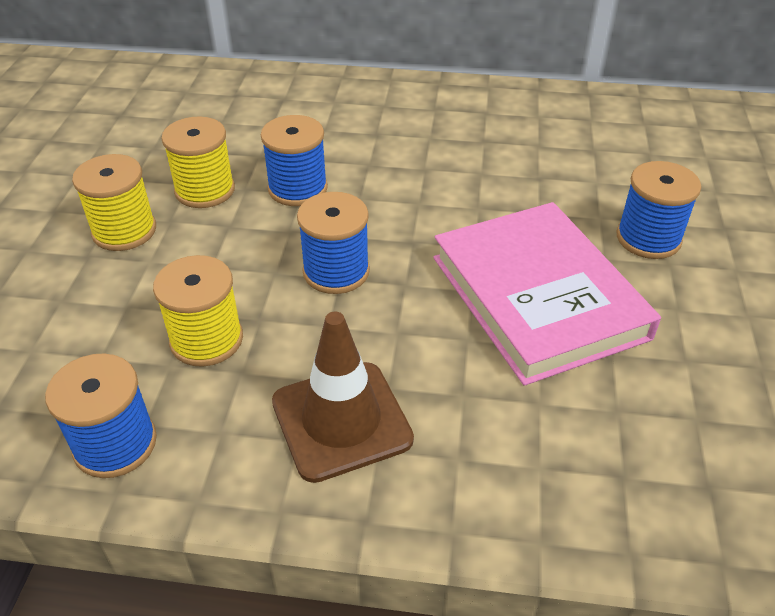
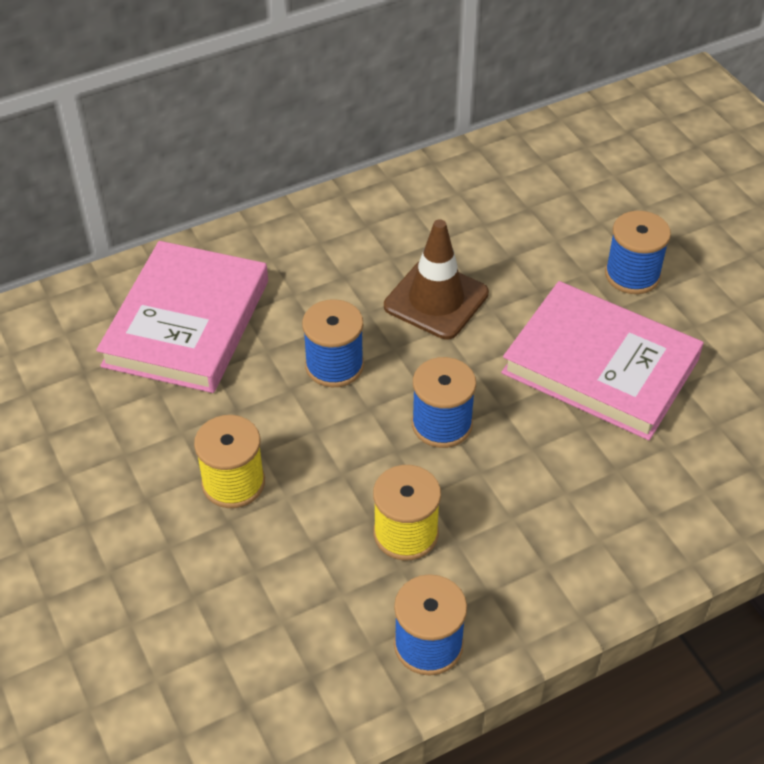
camera: 35 degrees left, 5 degrees up
(205, 190) = (258, 408): yellow spool -> none
(224, 115) = (187, 323): none -> pink book
(341, 420) = (559, 535): brown traffic cone -> brown traffic cone (436, 300)

